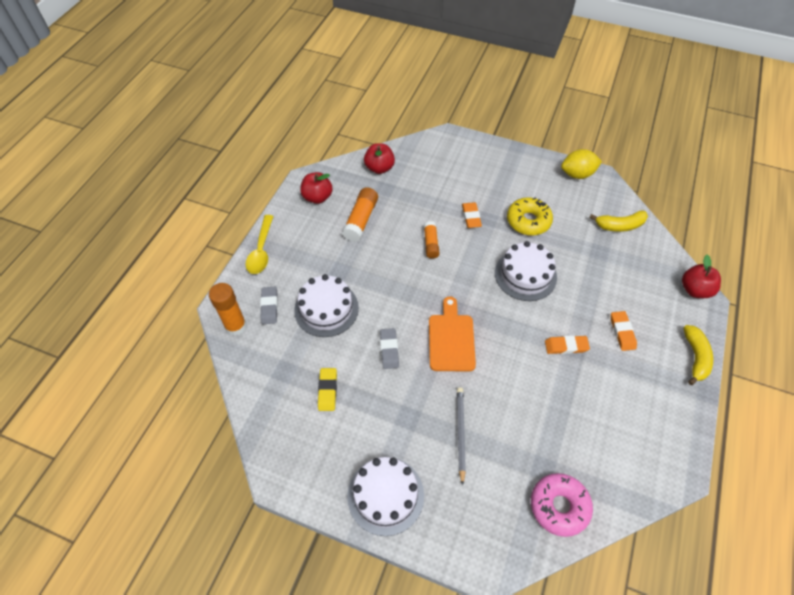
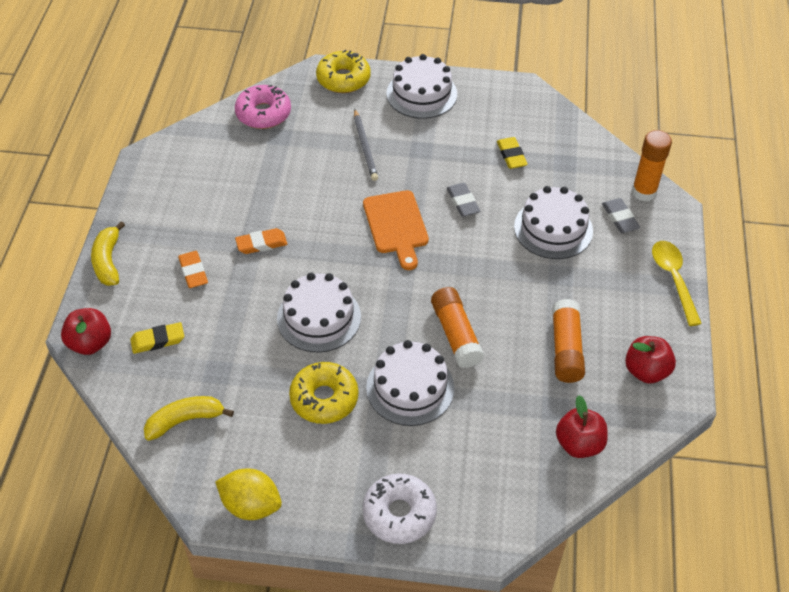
camera: 165 degrees right, 5 degrees down
(431, 244) = (456, 334): orange glue stick -> orange glue stick, size x1.53
(465, 542) = (343, 79): none -> yellow donut
(471, 217) = (410, 387): orange eraser -> white cake
(493, 155) = (399, 513): none -> white donut
(577, 174) = (251, 505): yellow lemon -> yellow lemon turned 45 degrees clockwise
(644, 282) = (158, 340): none -> yellow eraser

